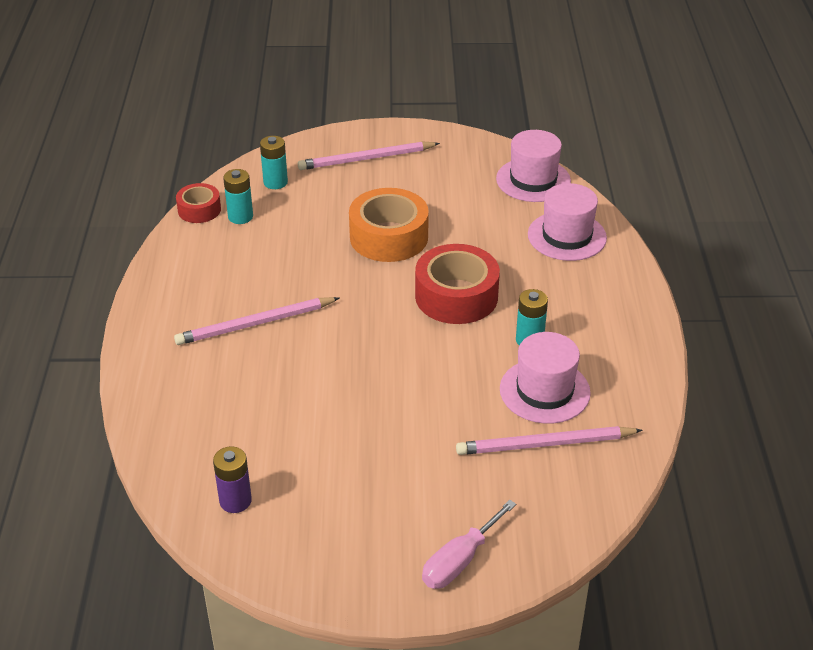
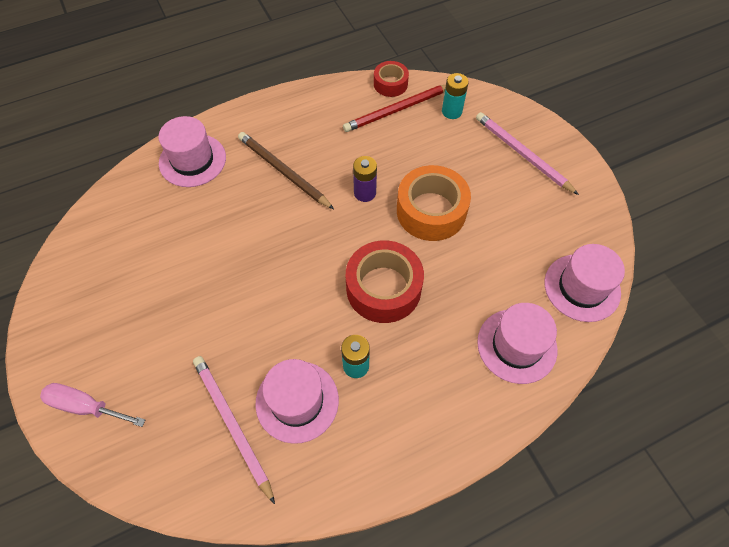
camera: 65 degrees right, 20 degrees up
(175, 394) = (192, 160): none -> pink hat
(235, 501) = (104, 239): purple battery -> purple battery (365, 193)
(240, 217) = (397, 110): turquoise battery -> red pencil
(255, 324) = (283, 171): pink pencil -> brown pencil

